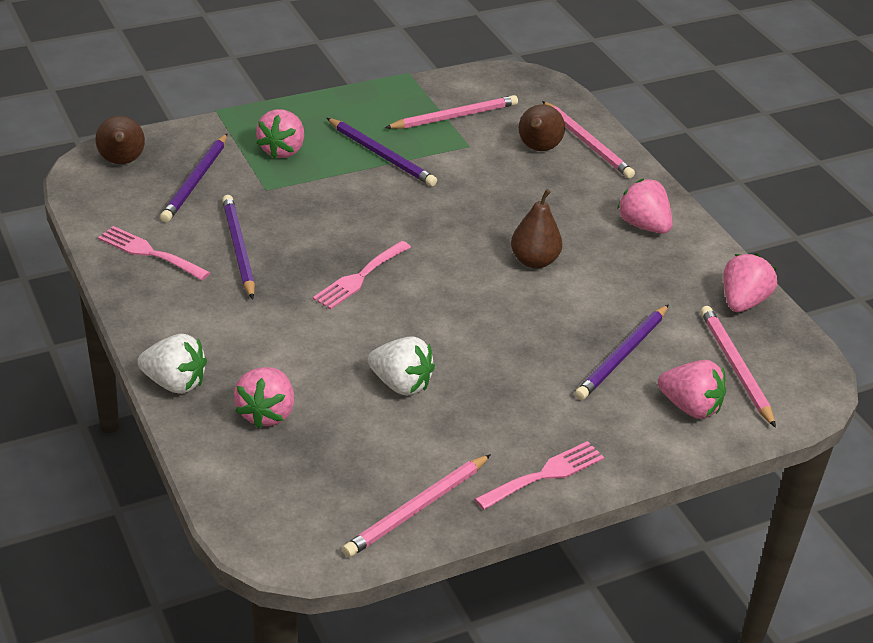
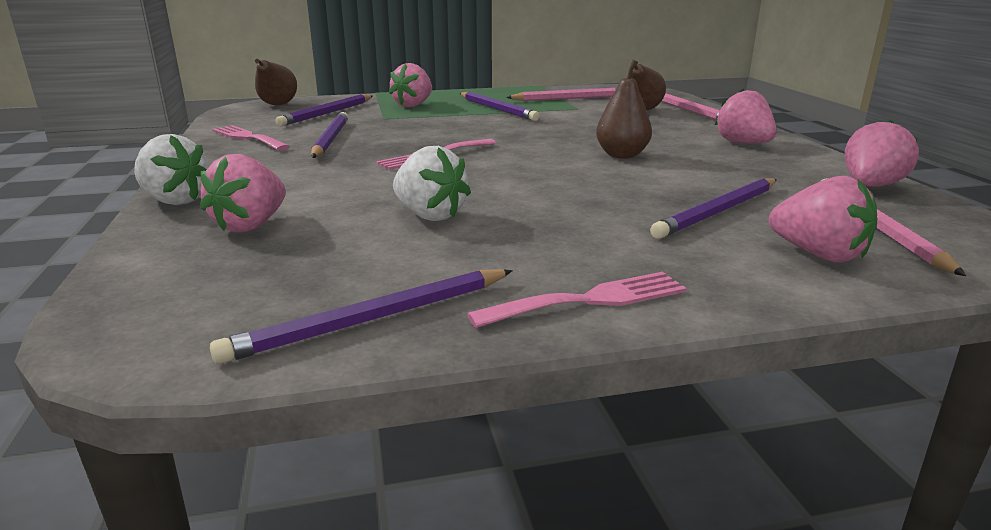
camera: 15 degrees right, 15 degrees down
(417, 509) = (373, 319): pink pencil -> purple pencil

